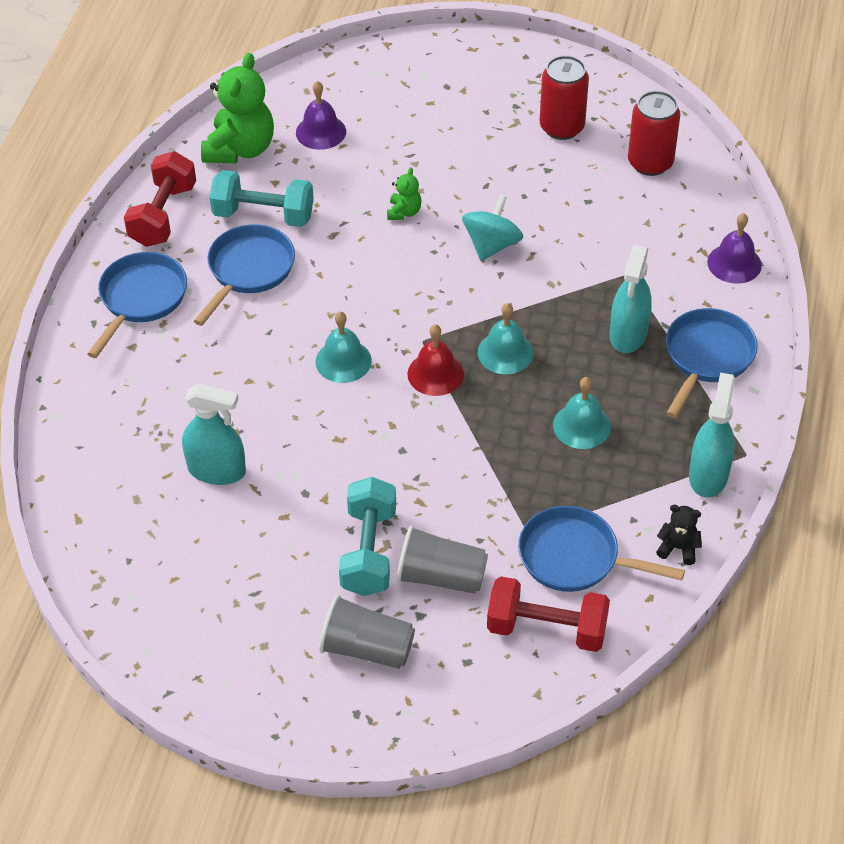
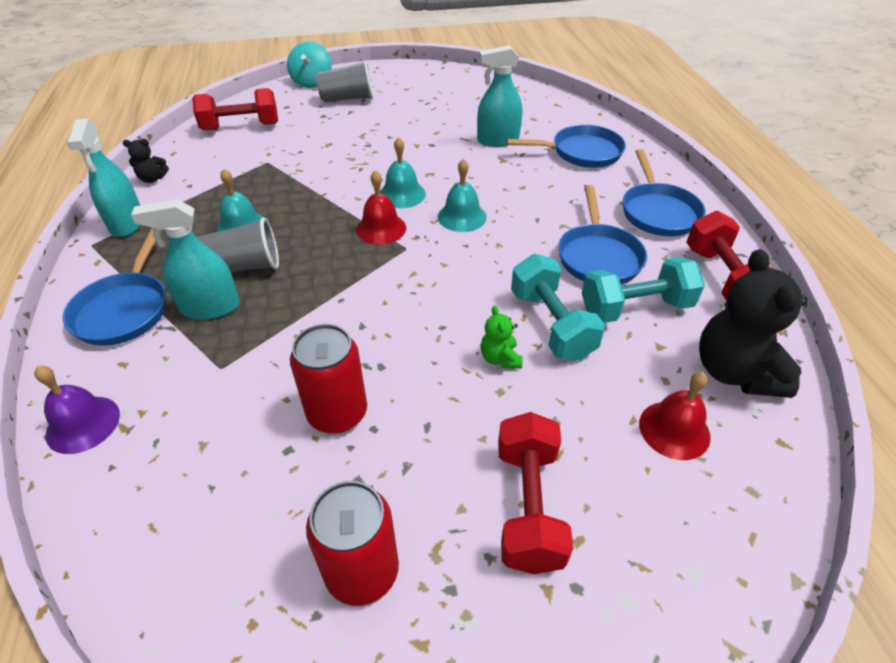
camera: 155 degrees right, 5 degrees down
(240, 149) = (734, 372): green teddy bear -> black teddy bear
(321, 132) = (674, 429): purple bell -> red bell
(369, 551) = (371, 131): turquoise dumbbell -> turquoise dumbbell (551, 324)
(441, 576) = (318, 131): grey cup -> grey cup (242, 267)
(447, 125) = (528, 506): none -> red dumbbell
(492, 245) = (384, 352): turquoise spinning top -> turquoise spinning top (312, 82)
(505, 352) = (327, 259): turquoise bell -> turquoise bell (402, 194)
(575, 557) = (229, 158): blue pan -> blue pan (581, 152)
(628, 334) = (210, 307): turquoise spray bottle -> turquoise spray bottle turned 90 degrees counterclockwise
(650, 163) = (207, 551): red can -> red can (337, 413)

